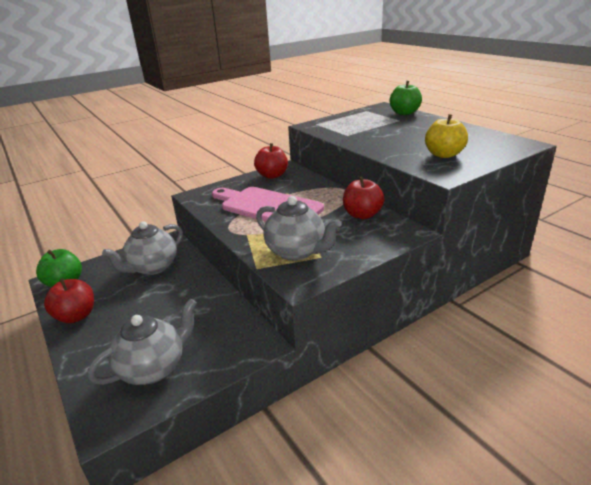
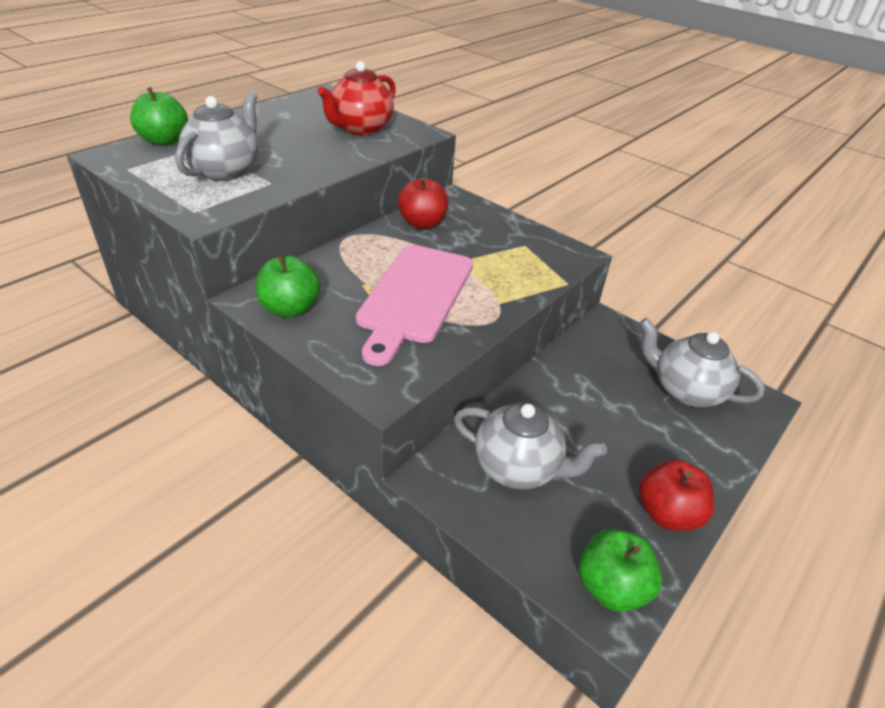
camera: 110 degrees left, 10 degrees up
(272, 175) = (290, 309): red apple -> green apple
(297, 252) = (523, 260): grey teapot -> grey teapot (225, 170)
(443, 155) = (360, 129): yellow apple -> red teapot

